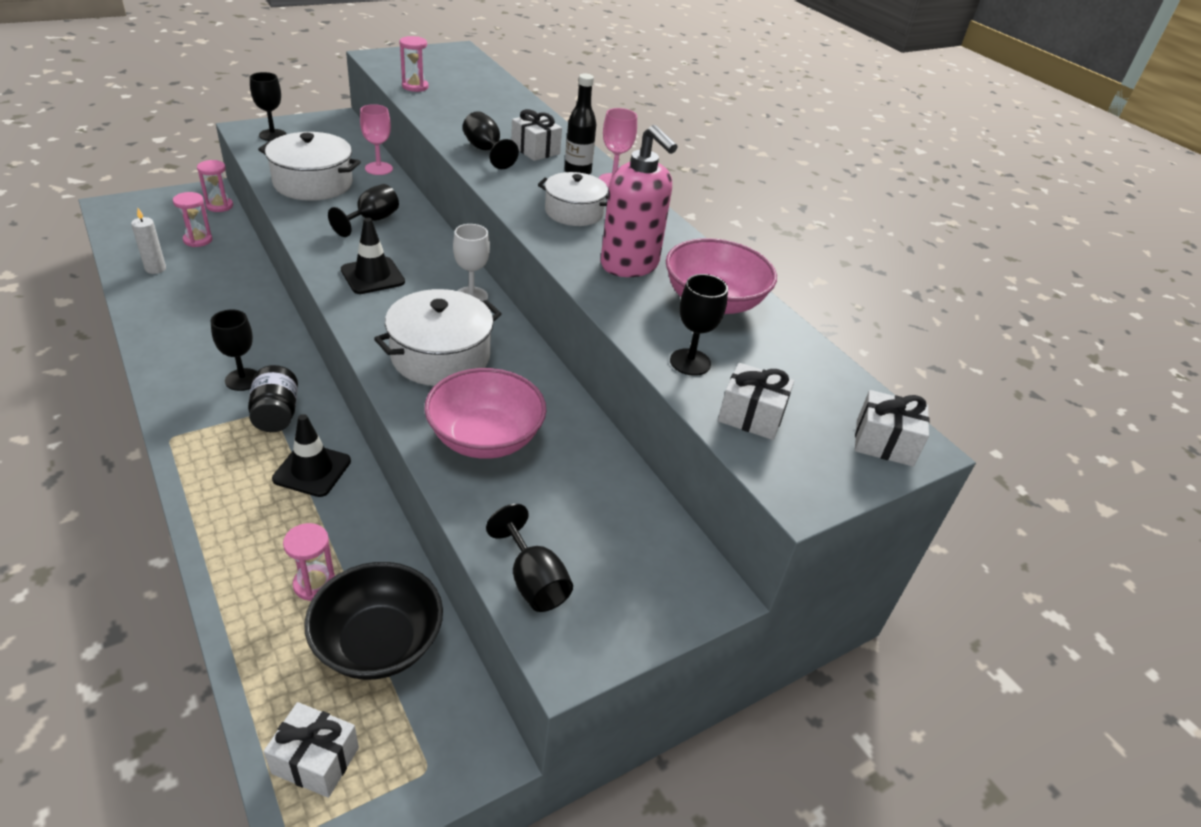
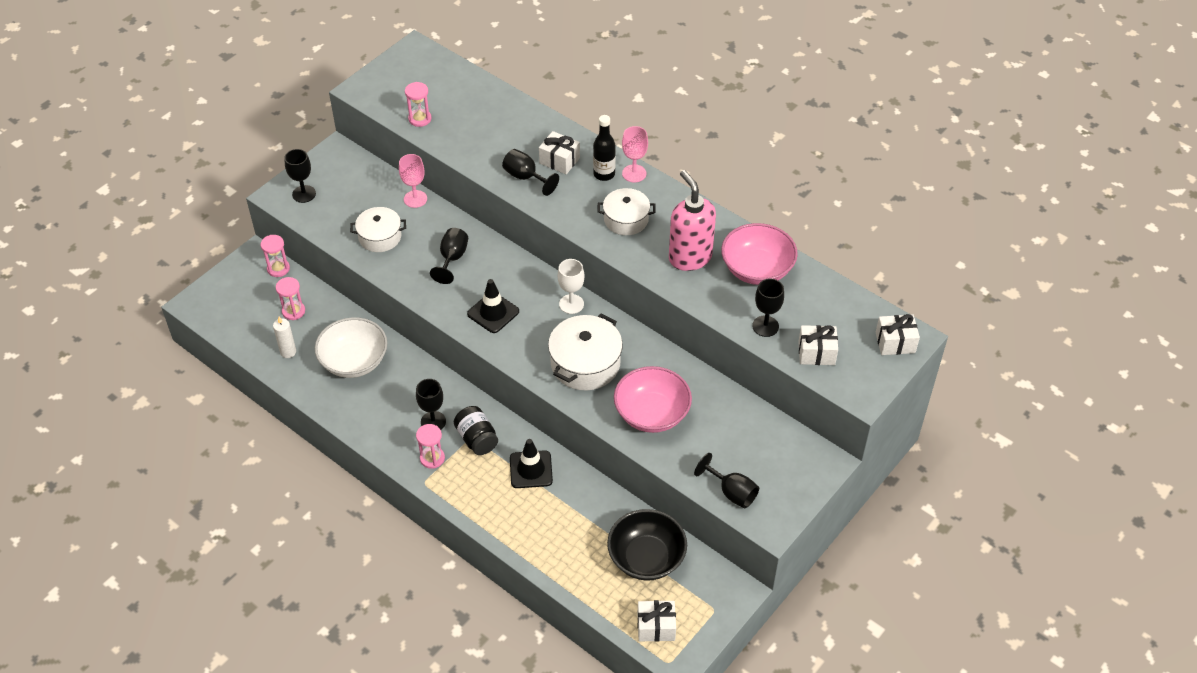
camera: 15 degrees left, 10 degrees up
(214, 298) = (354, 361): none -> white bowl
(313, 183) = (380, 237): white pot -> white pot, size x0.66
(314, 584) = (587, 539): pink hourglass -> pink hourglass (432, 458)
(630, 265) = (690, 257): pink soap dispenser -> pink soap dispenser turned 150 degrees counterclockwise

